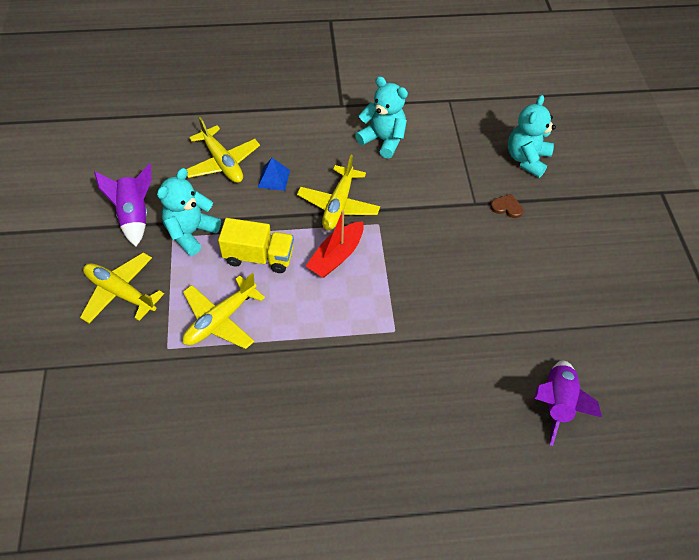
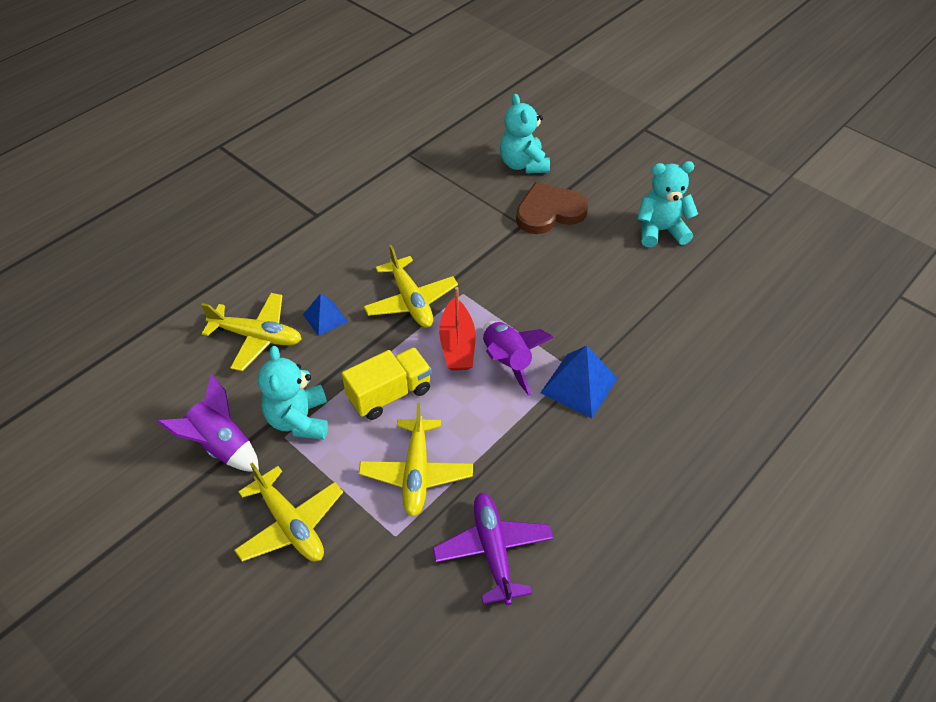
camera: 40 degrees left, 5 degrees down
(120, 292) = (290, 524): yellow plane -> yellow plane turned 120 degrees counterclockwise
(211, 407) = (493, 551): none -> purple plane
(383, 140) = (388, 221): turquoise teddy bear -> turquoise teddy bear (660, 230)
(386, 346) = (579, 385): none -> blue pyramid
(506, 207) = (549, 212): brown heart -> brown heart, size x2.17
(556, 403) = (741, 332): purple rocket -> purple rocket (507, 361)

